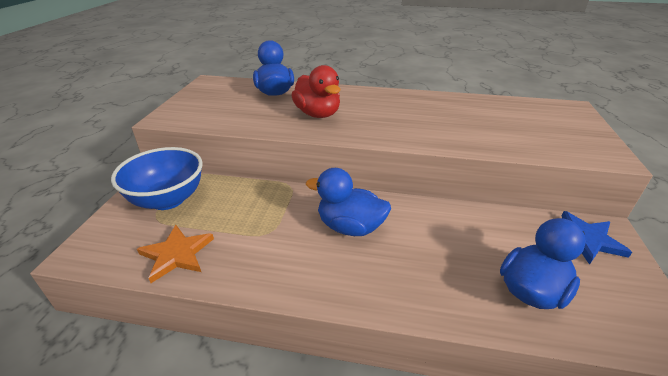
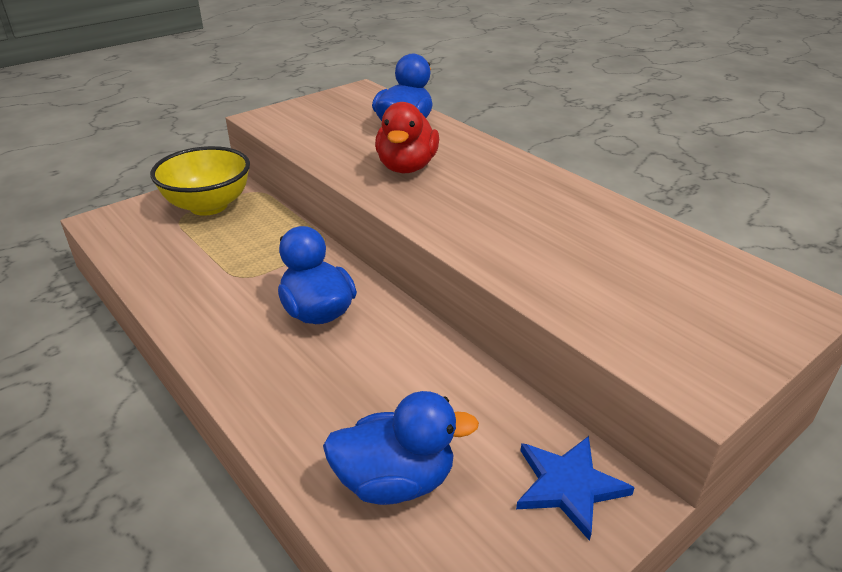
camera: 40 degrees right, 0 degrees up
(168, 199) = (208, 206): blue bowl -> yellow bowl
(177, 254) = (154, 256): orange star -> none

